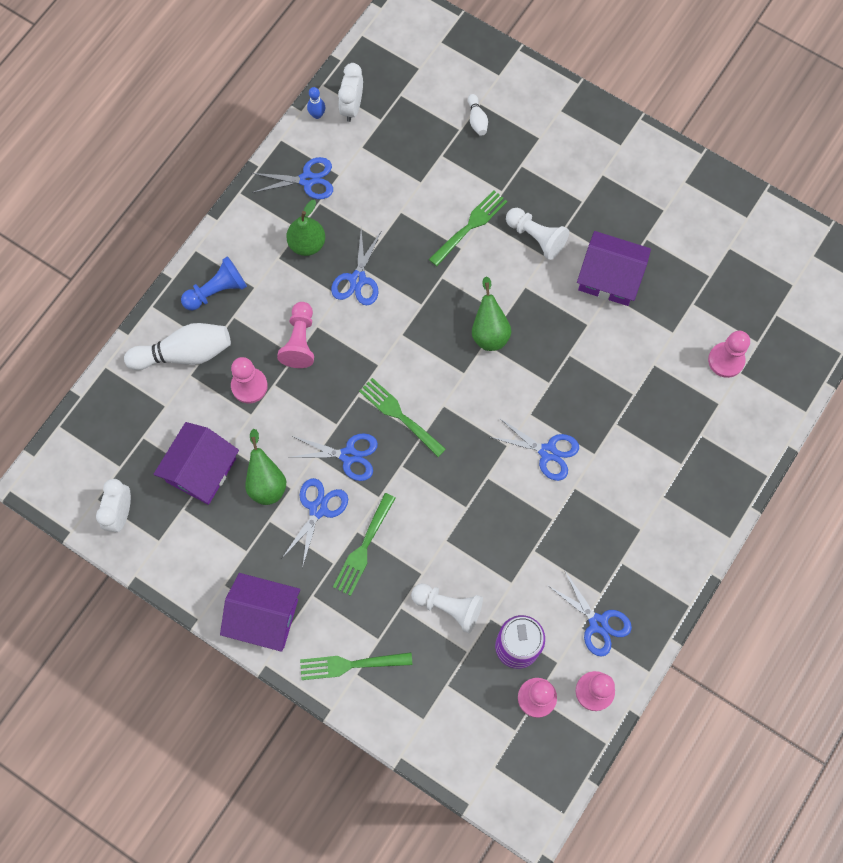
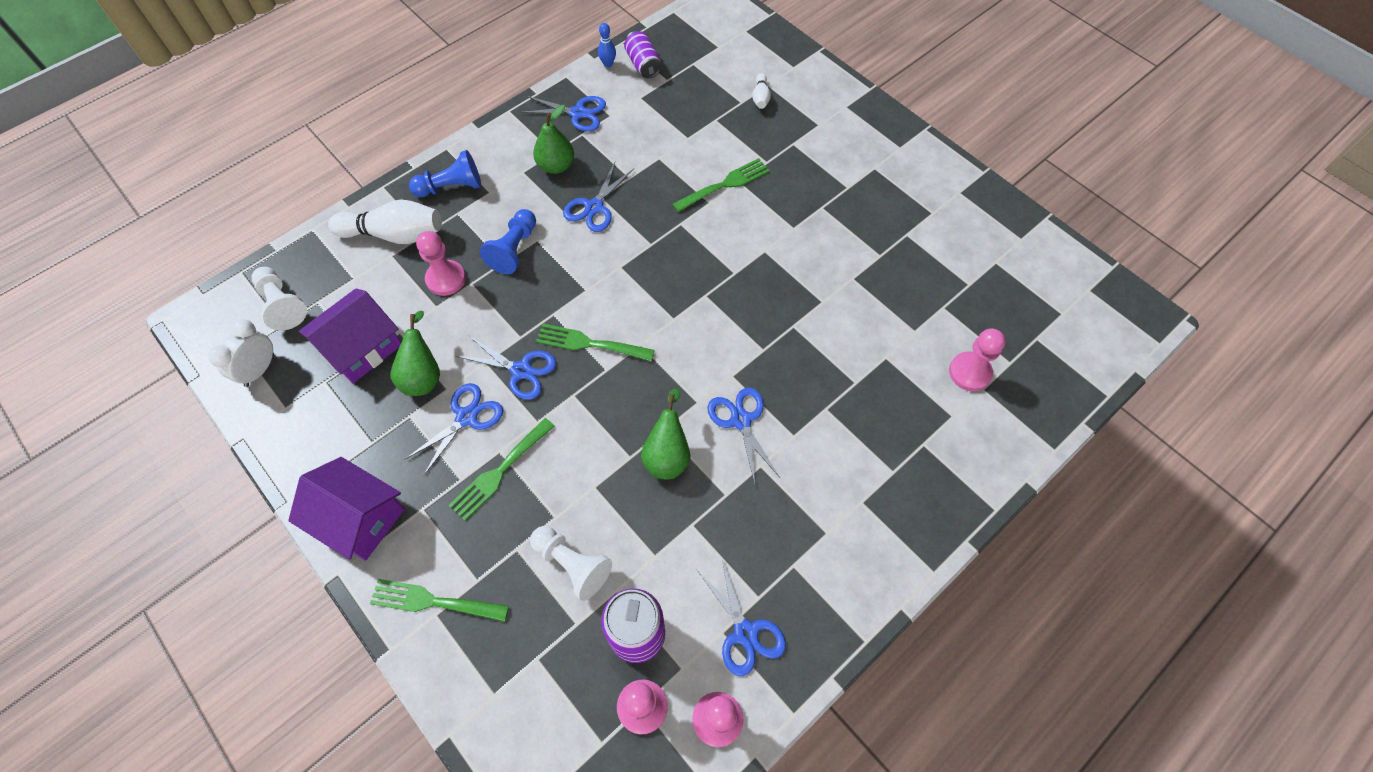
camera: 15 degrees right, 10 degrees down
(300, 341) = (514, 249): pink pawn -> blue pawn
(352, 107) = (643, 64): white clock -> purple can
(399, 415) = (590, 343): green fork -> green fork turned 45 degrees counterclockwise
(489, 331) = (713, 284): green pear -> green pear (667, 455)
(536, 237) = (790, 209): white pawn -> white pawn (282, 305)
(548, 452) = (741, 420): blue scissors -> blue scissors turned 150 degrees counterclockwise
(609, 277) = (858, 262): purple house -> none

